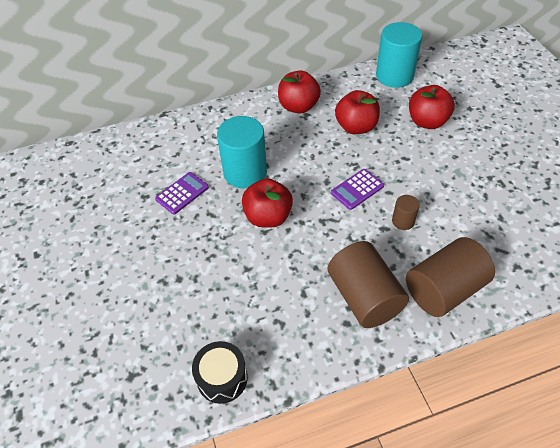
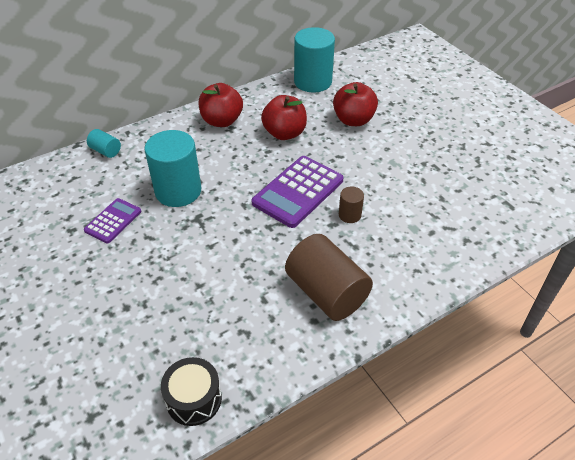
camera: 15 degrees left, 5 degrees down
(187, 123) = (106, 151): none -> turquoise cylinder
(268, 217) = (211, 231): red apple -> none
(357, 189) = (298, 191): purple calculator -> purple calculator, size x1.75
(444, 290) = (403, 272): brown cylinder -> none

